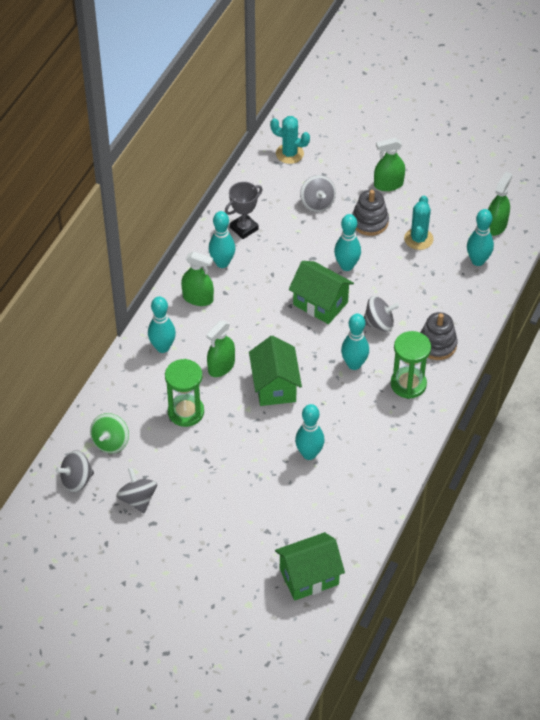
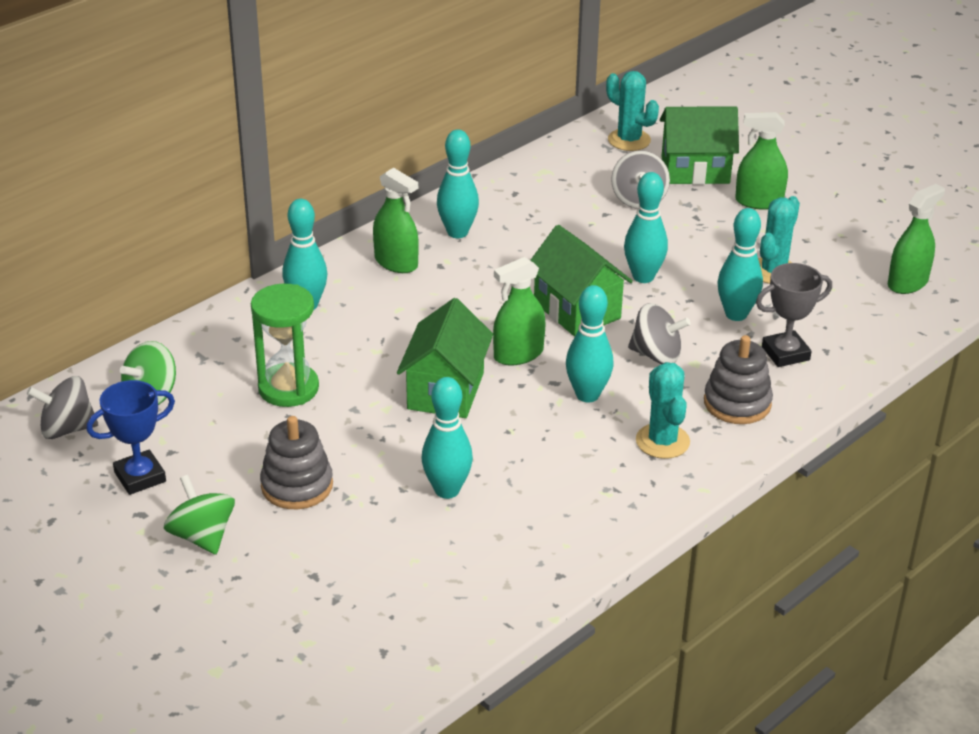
camera: 20 degrees right, 15 degrees down
(138, 499) = (140, 477): grey spinning top -> blue trophy
(194, 526) = (202, 536): none -> green spinning top
(221, 366) = (378, 348): green spray bottle -> green spray bottle (518, 354)
(244, 228) = (513, 203): grey trophy -> grey trophy (785, 353)
(309, 577) = (342, 660): green house -> green house (695, 170)
(369, 222) = (707, 236): grey stacking toy -> grey stacking toy (297, 486)
(408, 384) = (662, 441): green hourglass -> turquoise cactus
(478, 261) = (857, 317): turquoise bowling pin -> turquoise bowling pin (736, 314)

